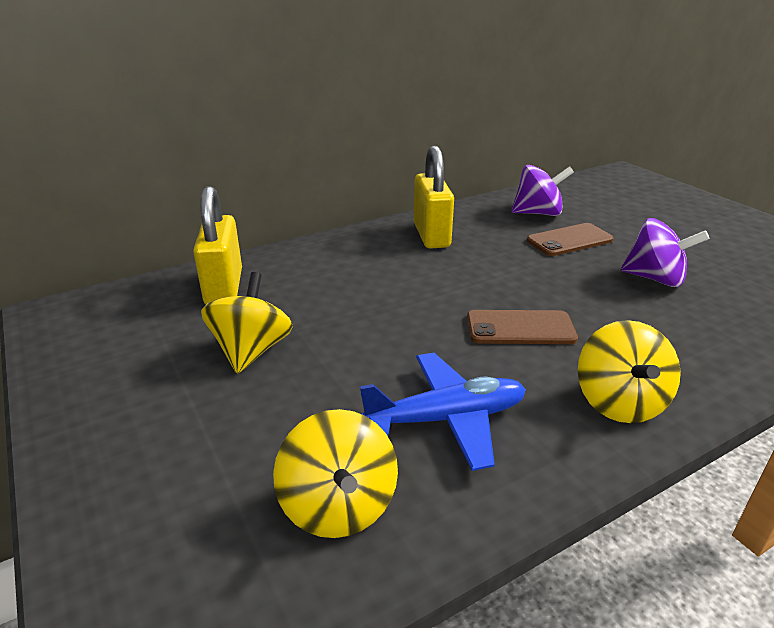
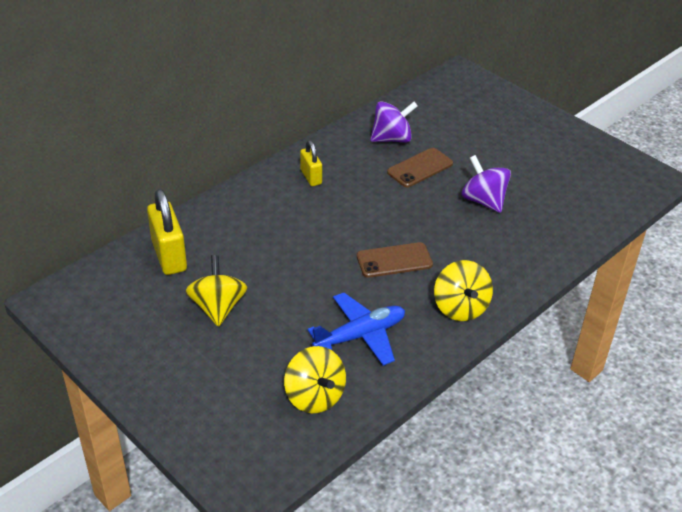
camera: 15 degrees left, 10 degrees up
(431, 235) = (311, 177): yellow padlock -> yellow padlock, size x0.59
(655, 279) = (483, 201): purple spinning top -> purple spinning top turned 135 degrees counterclockwise

